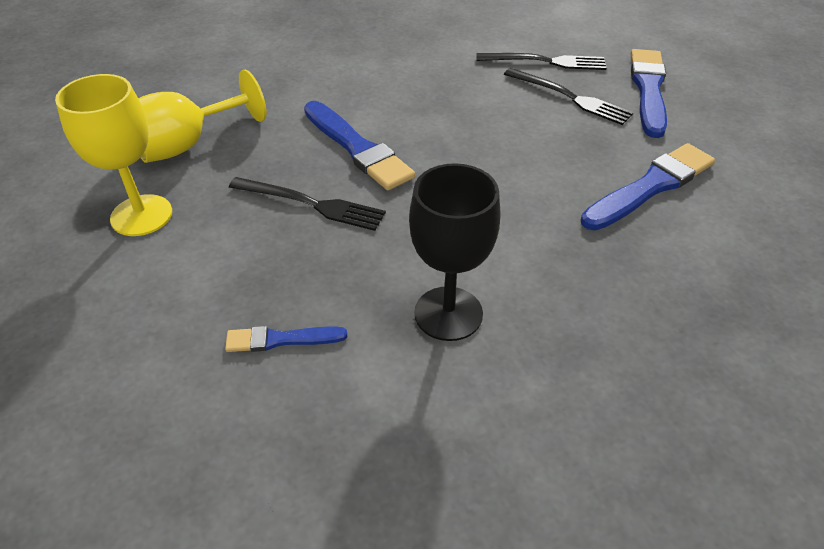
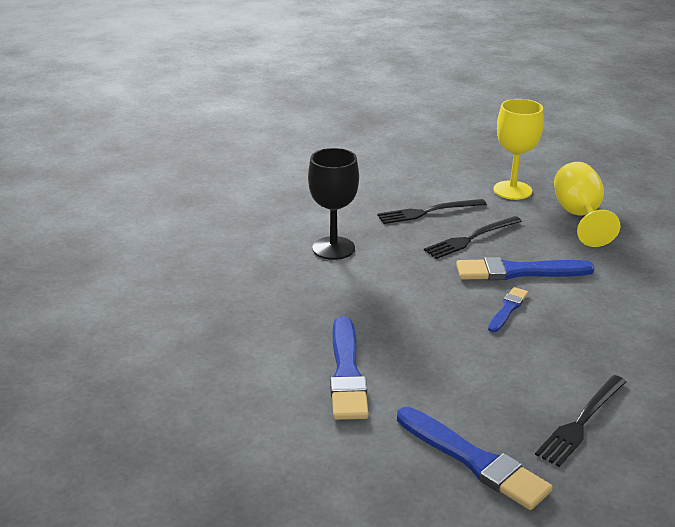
camera: 125 degrees right, 15 degrees down
(281, 339) = (372, 203): blue brush -> blue brush (507, 309)
(570, 97) = (502, 401): black fork -> black fork (428, 212)

